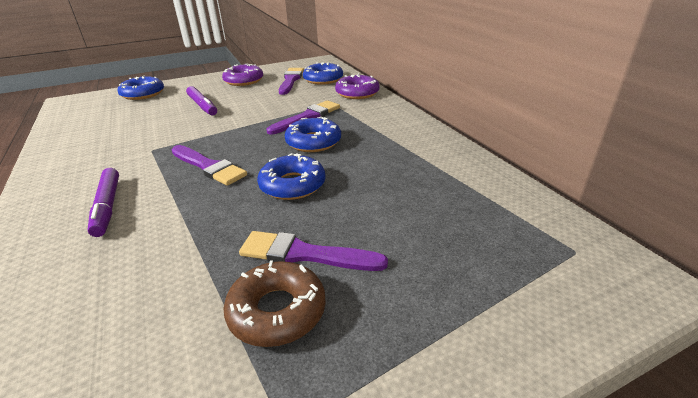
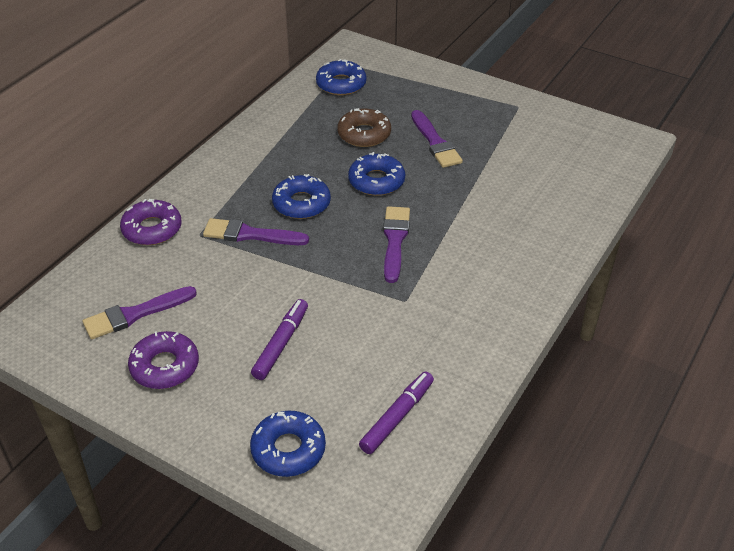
camera: 125 degrees left, 10 degrees up
(107, 207) = (489, 255): purple marker -> purple marker (397, 417)
(277, 311) = (478, 133): brown donut -> brown donut (364, 134)
(323, 79) = (114, 283): blue donut -> blue donut (341, 84)

